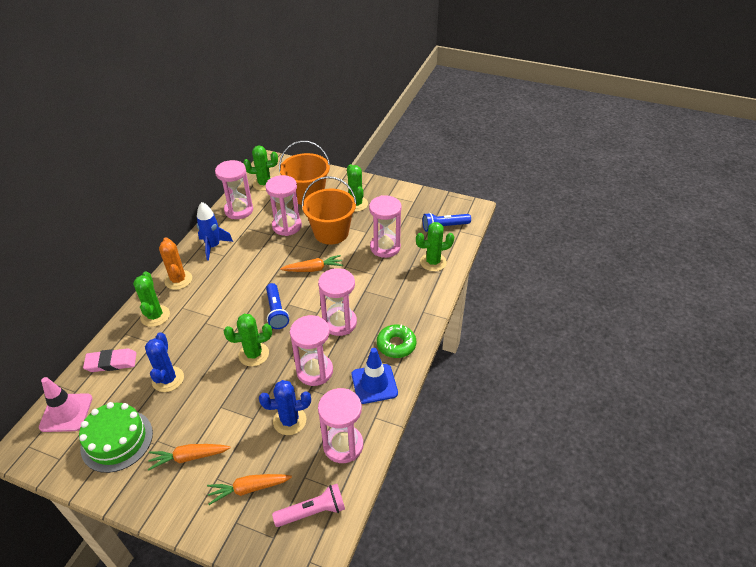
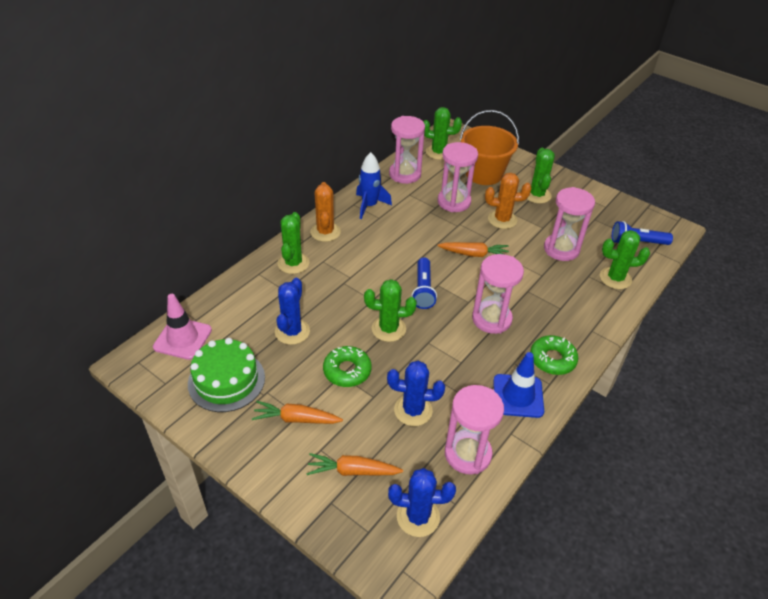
camera: 15 degrees right, 0 degrees up
(111, 362) = (238, 299): pink eraser -> none
(225, 401) = (347, 371): none -> green donut
(312, 511) = (418, 517): pink flashlight -> blue cactus
(314, 371) = (452, 364): pink hourglass -> none
(331, 233) = (502, 220): orange bucket -> orange cactus

